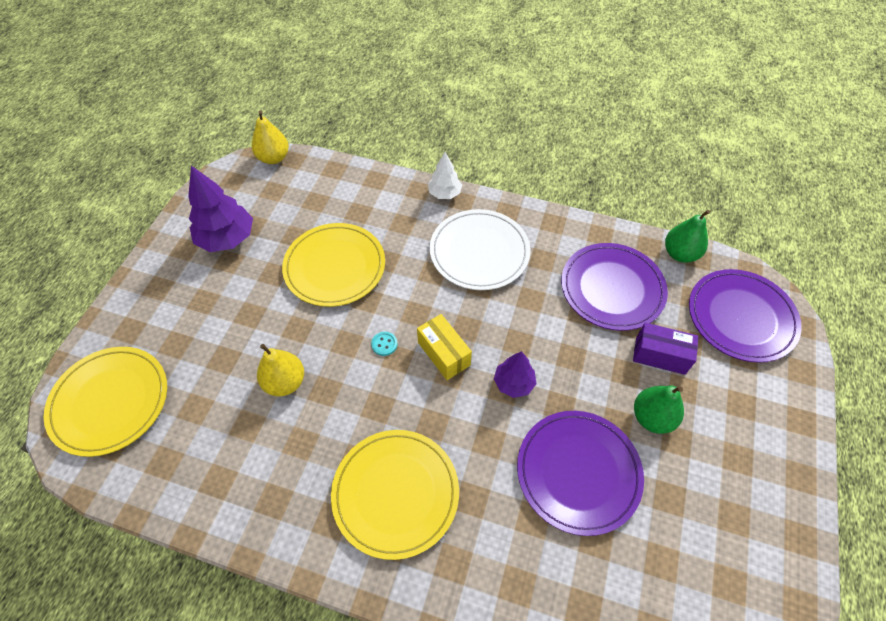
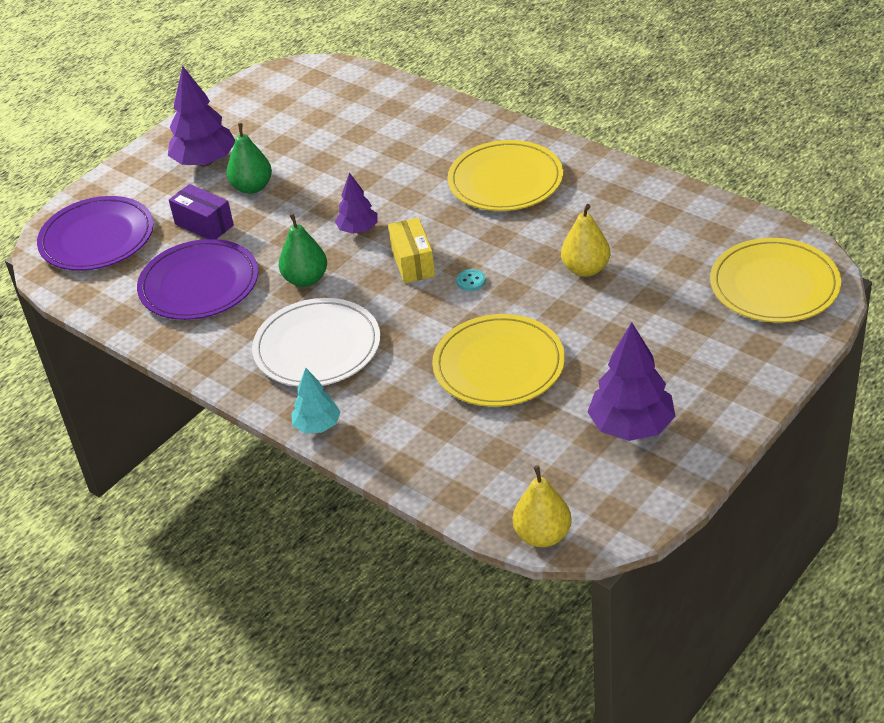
camera: 155 degrees left, 15 degrees down
(444, 193) = (317, 426): white tree -> turquoise tree
(578, 472) = (343, 168): purple plate -> none
(680, 254) = (96, 301): green pear -> green pear (306, 279)
(729, 445) = (205, 162): none -> purple tree

